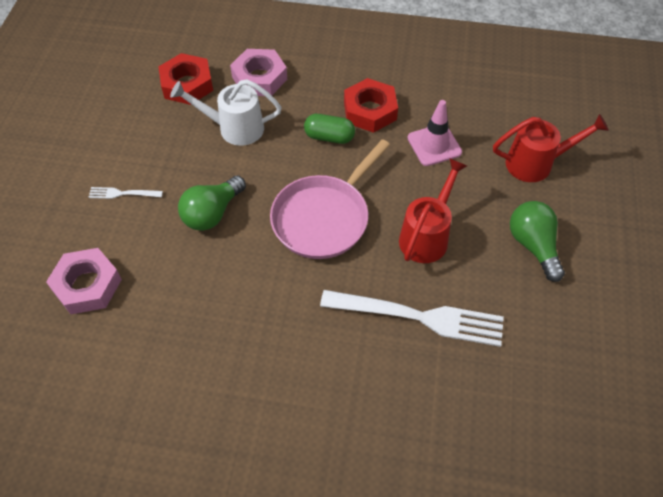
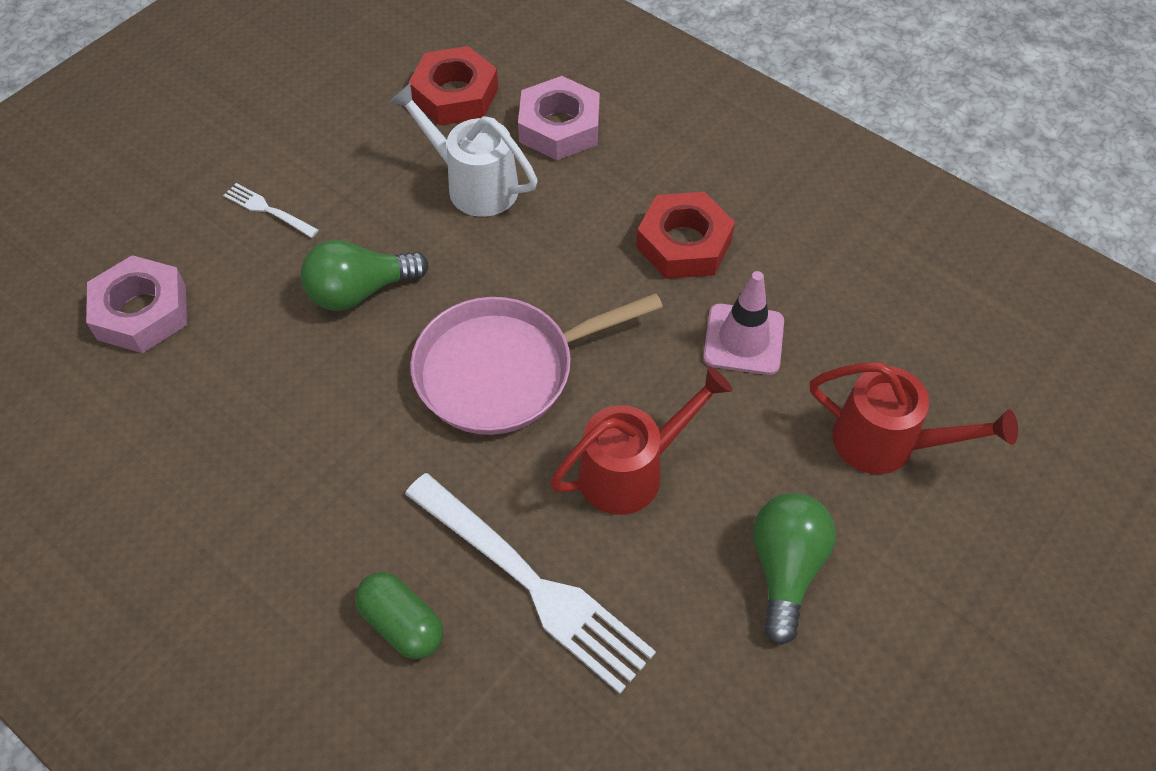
camera: 30 degrees right, 0 degrees up
(329, 137) = (596, 256): green capsule -> green capsule (402, 624)

